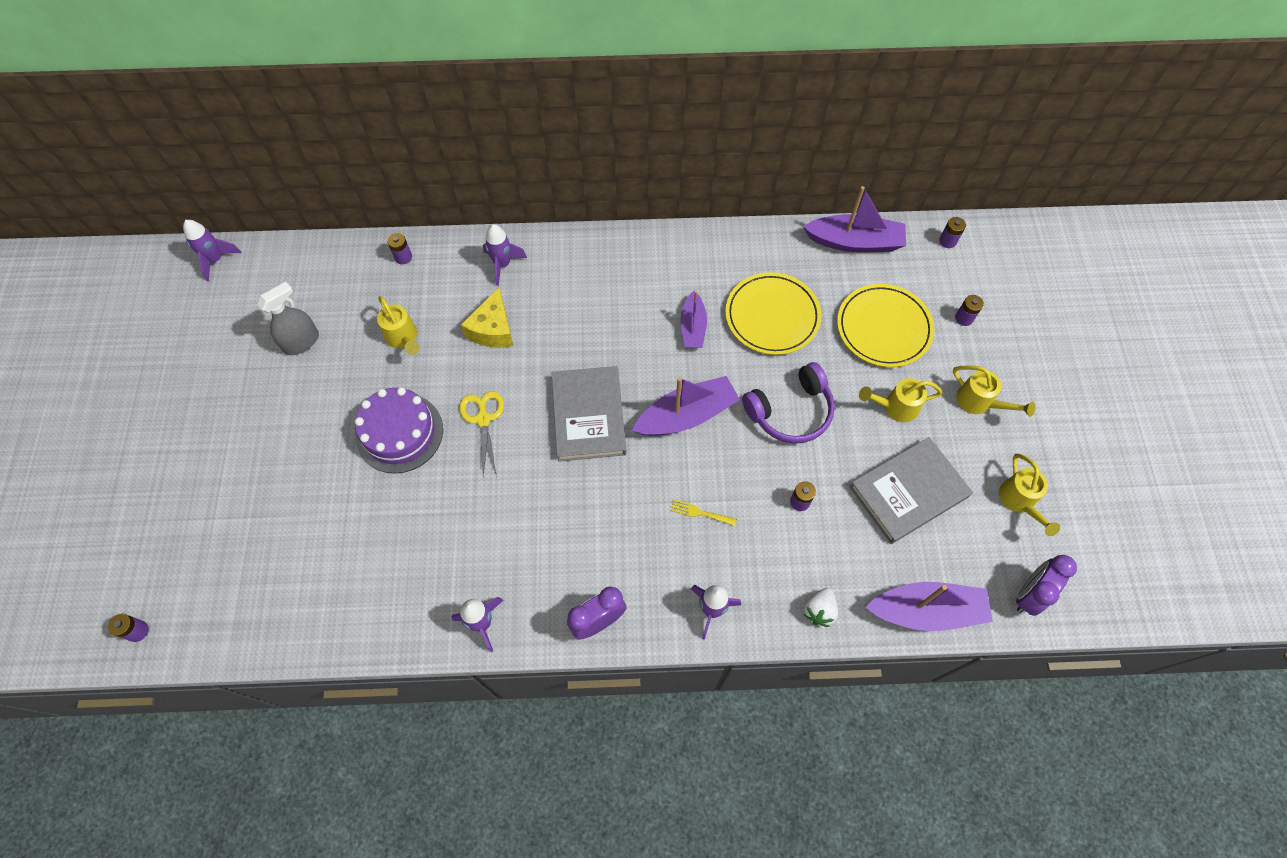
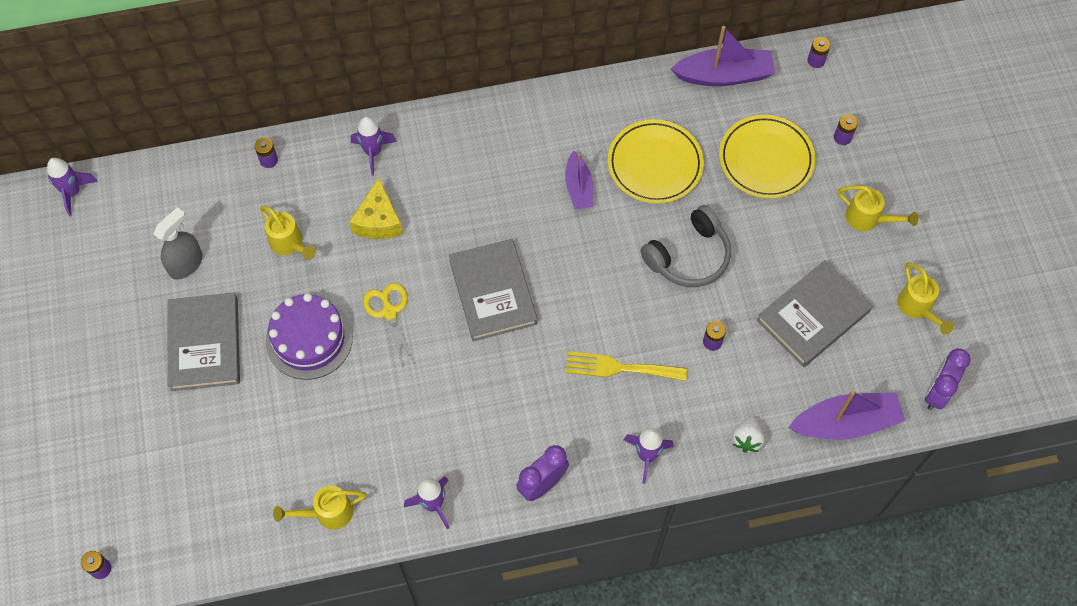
camera: 10 degrees left, 0 degrees up
(298, 421) = (204, 343): none -> grey book
(687, 415) = (589, 276): purple boat -> none
(700, 513) = (619, 368): yellow fork -> yellow fork, size x1.87
(790, 411) = (689, 256): purple headphones -> grey headphones
(895, 407) = (789, 236): yellow watering can -> yellow watering can (327, 513)

